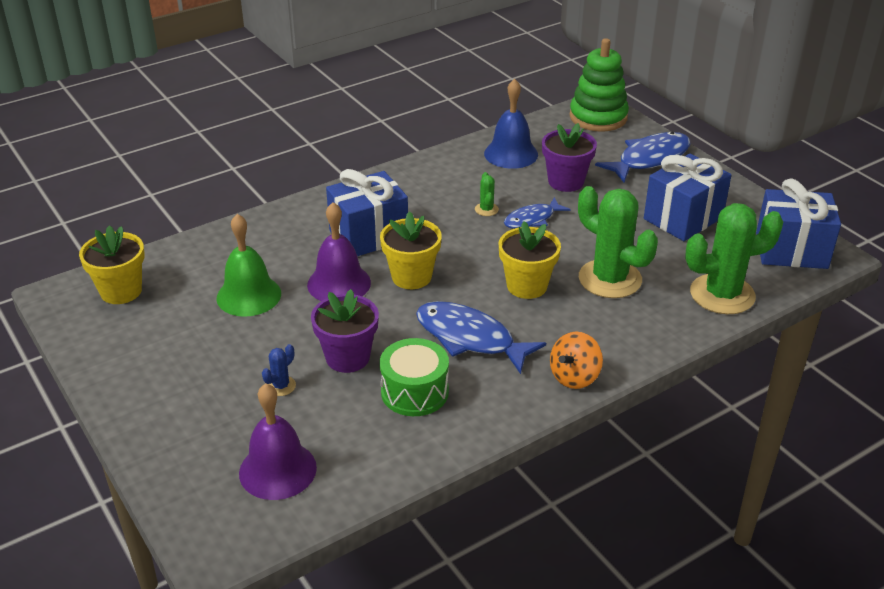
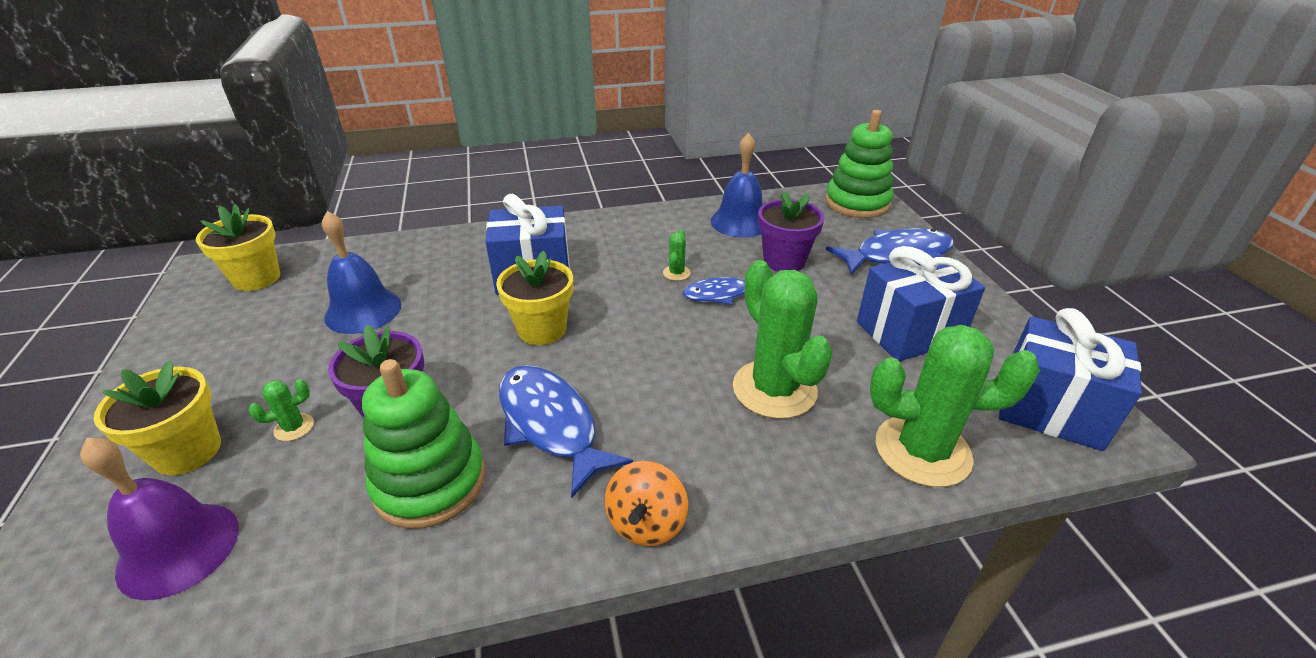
camera: 20 degrees right, 0 degrees up
(249, 295) = (363, 311): green bell -> blue bell
(281, 386) = (294, 427): blue cactus -> green cactus
(339, 283) = (461, 319): purple bell -> none
(414, 392) = (430, 482): green drum -> green stacking toy
(527, 286) = (665, 372): yellow flower pot -> yellow flower pot (188, 451)
(574, 377) = (646, 523): orange spinning top -> orange spinning top turned 45 degrees counterclockwise

